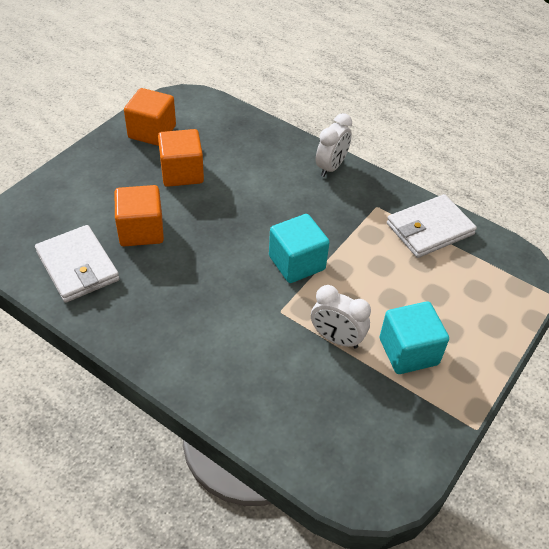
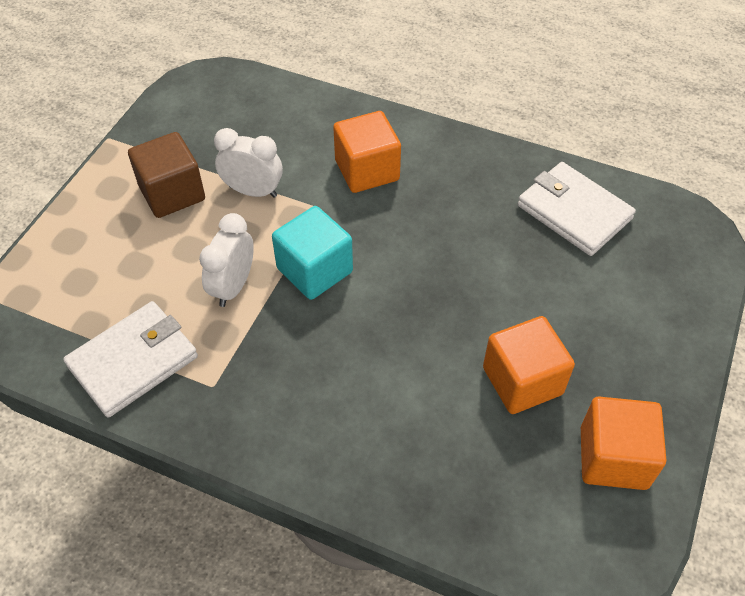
camera: 170 degrees right, 5 degrees up
(141, 230) = (528, 273): orange cube -> orange cube (367, 170)
(331, 167) = (292, 450): white clock -> white clock (233, 286)
(408, 351) = (172, 193): turquoise cube -> brown cube

